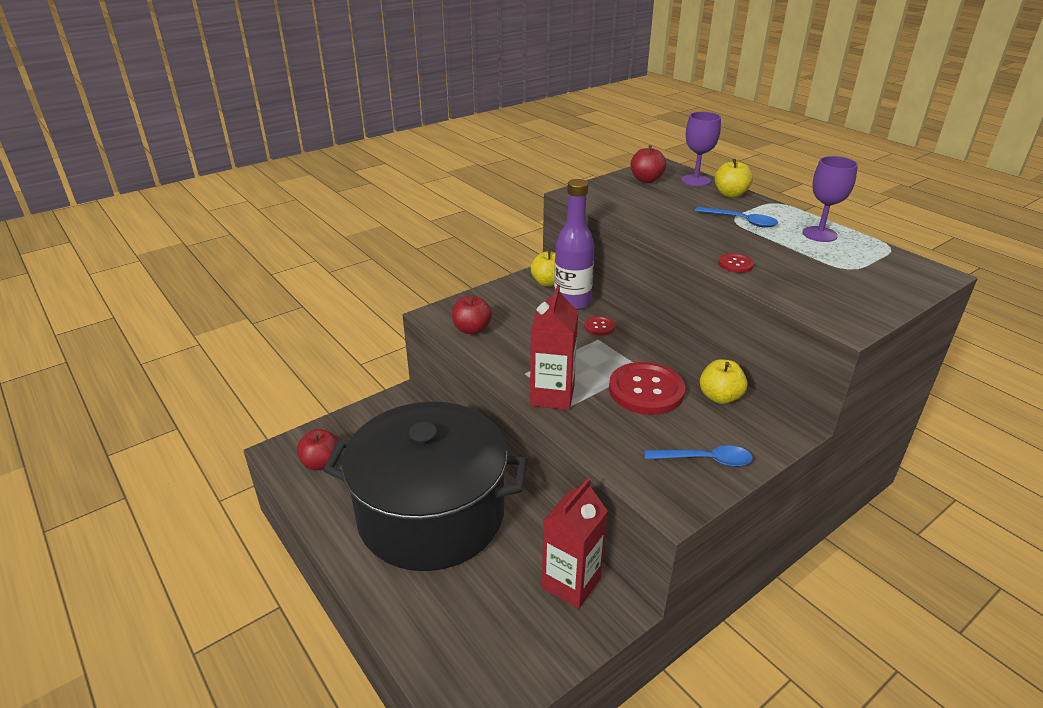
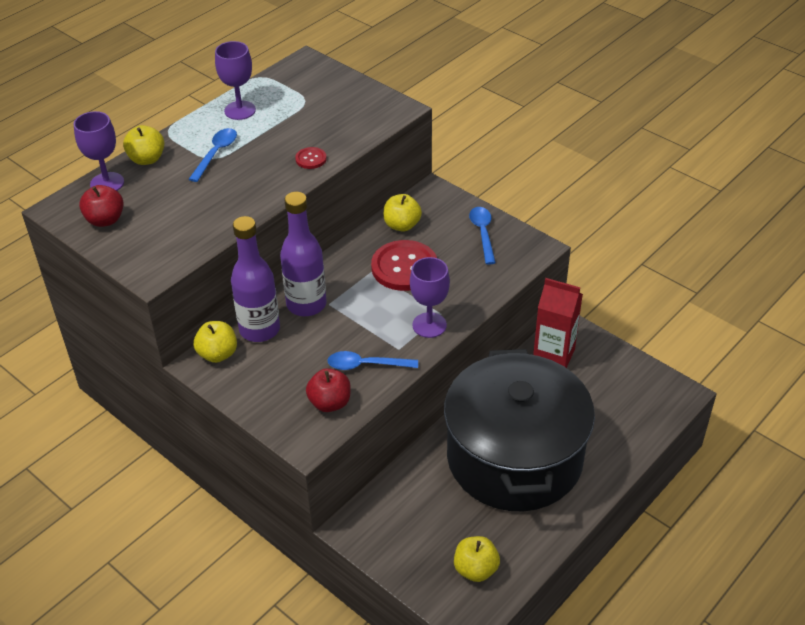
camera: 100 degrees left, 10 degrees up
(322, 463) = (475, 569): red apple -> yellow apple
(509, 352) = (366, 365): none -> blue spoon
(552, 396) = (429, 325): red carton -> purple goblet
(599, 327) = (306, 304): red button -> purple bottle

